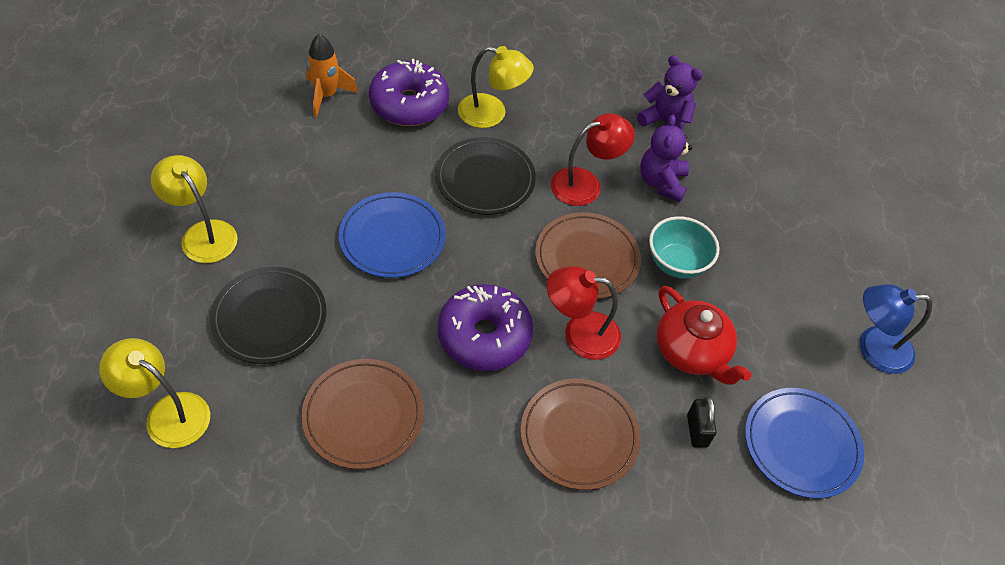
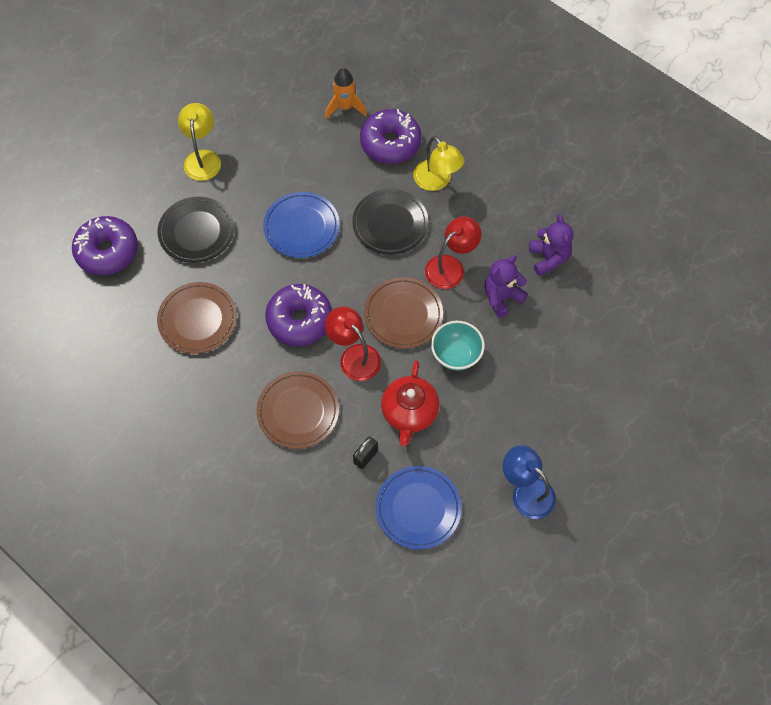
camera: 45 degrees right, 10 degrees up
(167, 413) = (107, 251): yellow lamp -> purple donut
(585, 184) = (450, 266): red lamp -> red lamp turned 60 degrees counterclockwise

